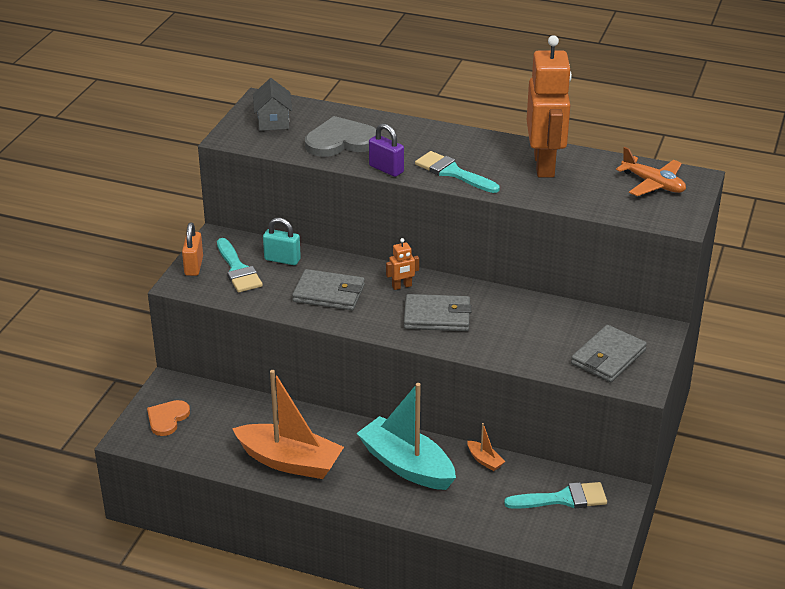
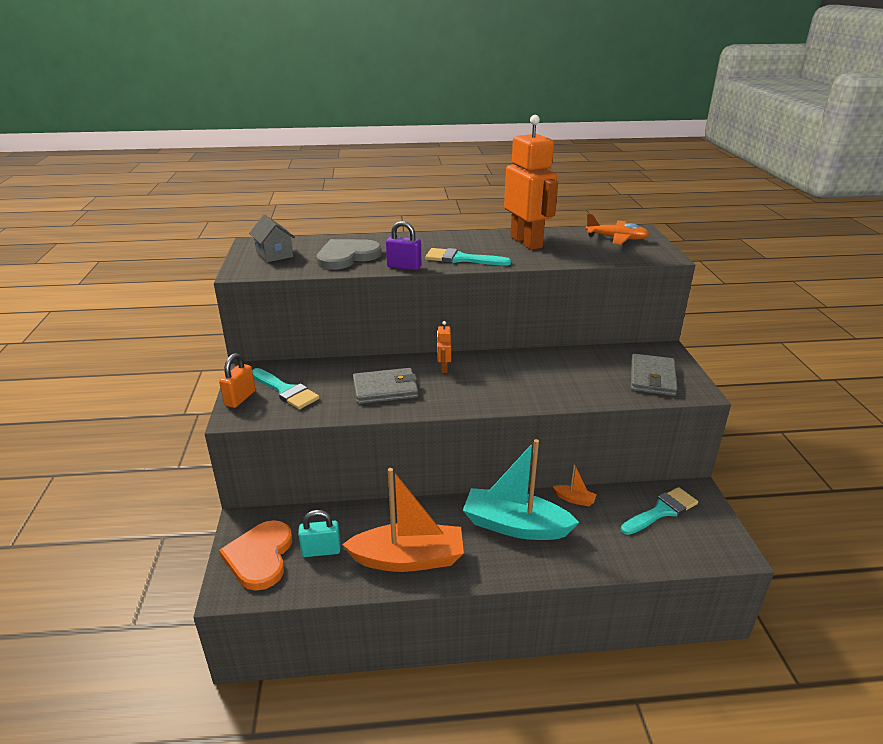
camera: 25 degrees left, 5 degrees down
(167, 418) = (260, 556): orange heart -> orange heart, size x1.58
(194, 266) = (240, 398): orange padlock -> orange padlock turned 45 degrees clockwise
(282, 259) = (322, 373): turquoise padlock -> turquoise padlock (321, 551)
(402, 286) = (443, 368): orange robot -> orange robot turned 135 degrees clockwise
(437, 316) = (493, 383): grey wallet -> none

